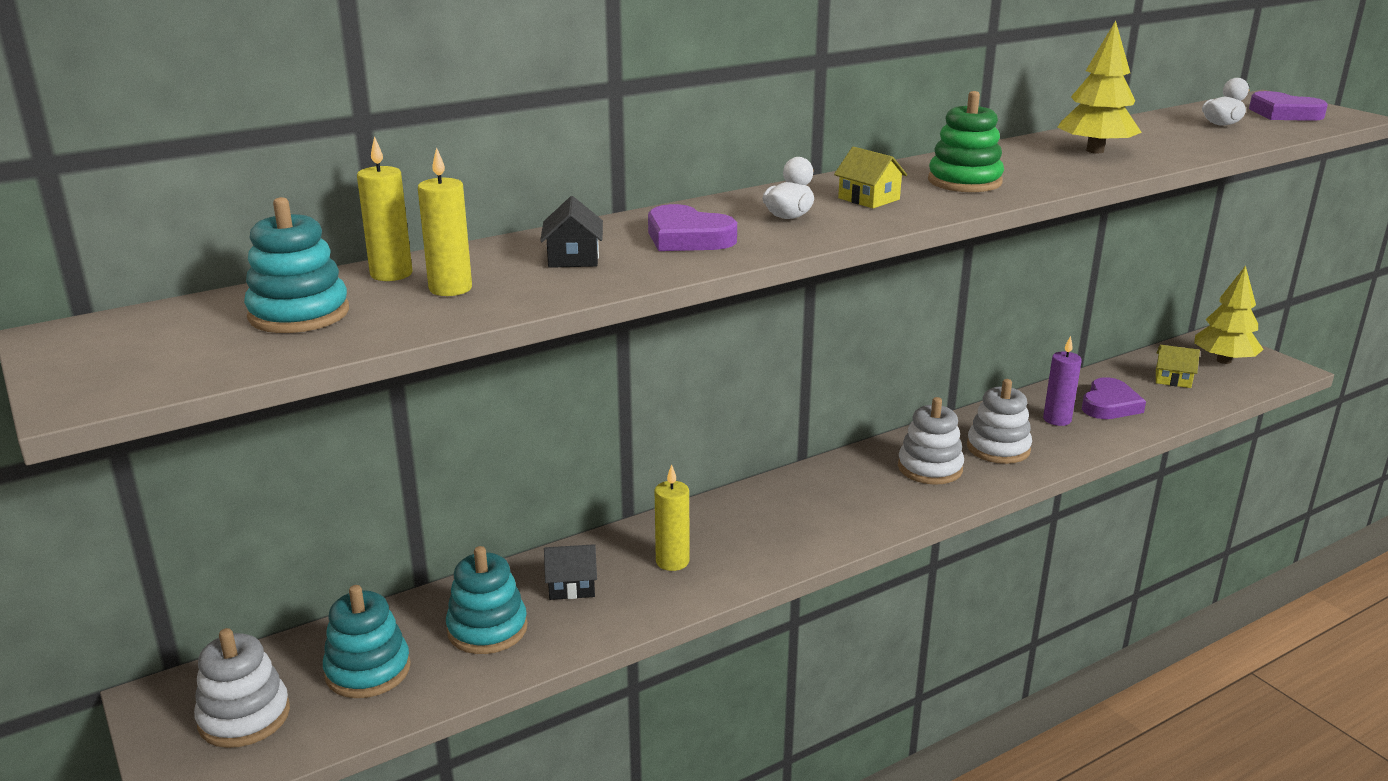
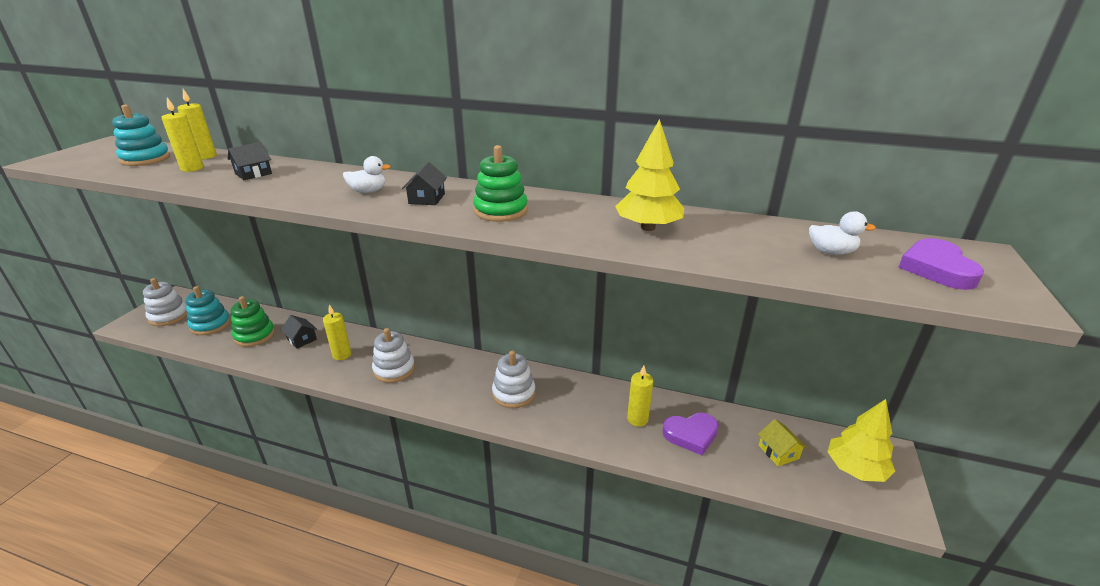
camera: 50 degrees right, 5 degrees up
(487, 629) = (255, 335): turquoise stacking toy -> green stacking toy
(687, 238) = (306, 183): purple heart -> none
(868, 199) = (427, 198): yellow house -> black house
(998, 448) = (568, 409): white stacking toy -> white stacking toy (394, 369)
(1057, 419) = (637, 419): purple candle -> yellow candle

